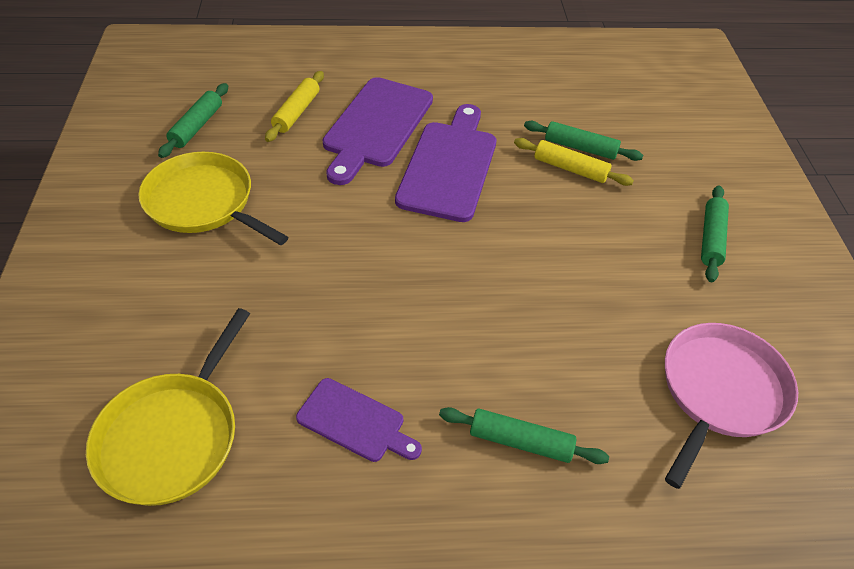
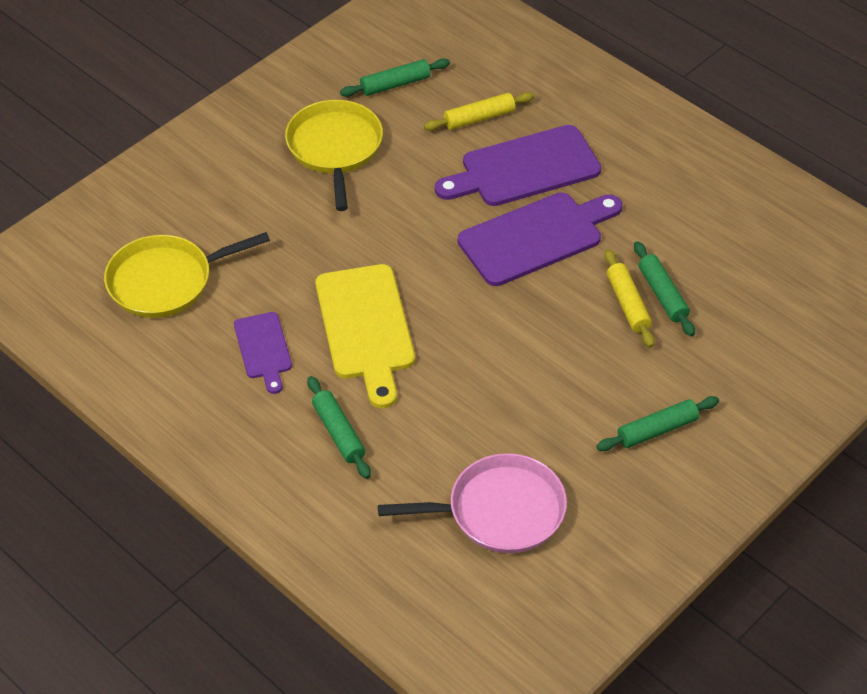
camera: 50 degrees right, 0 degrees up
(419, 328) = (366, 328): none -> yellow cutting board

